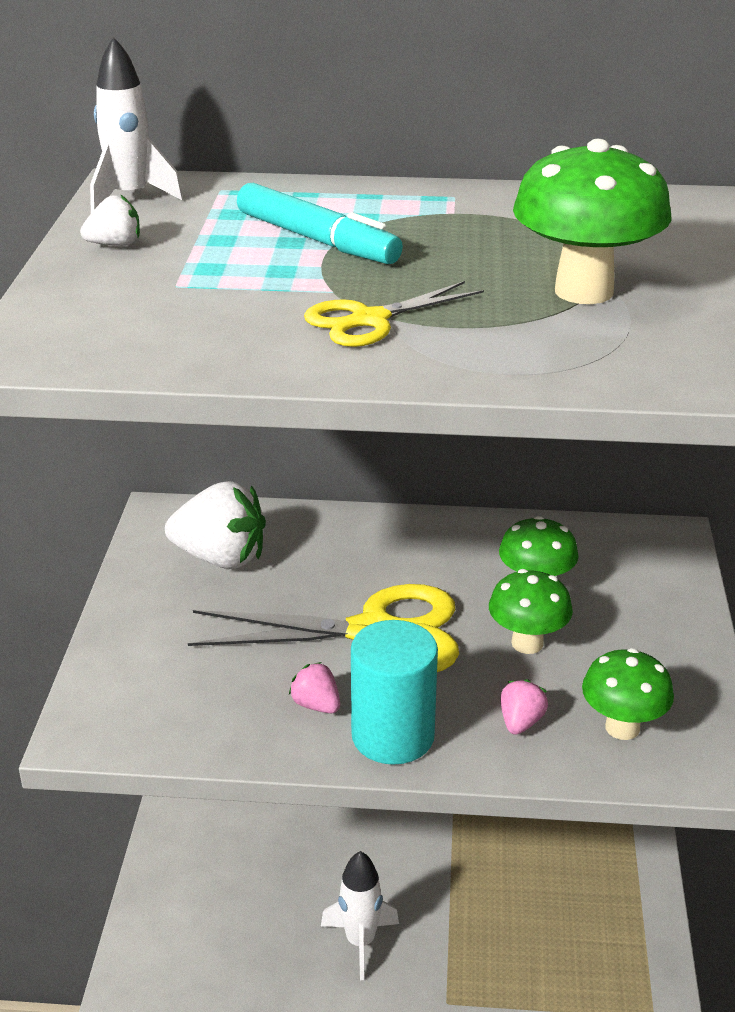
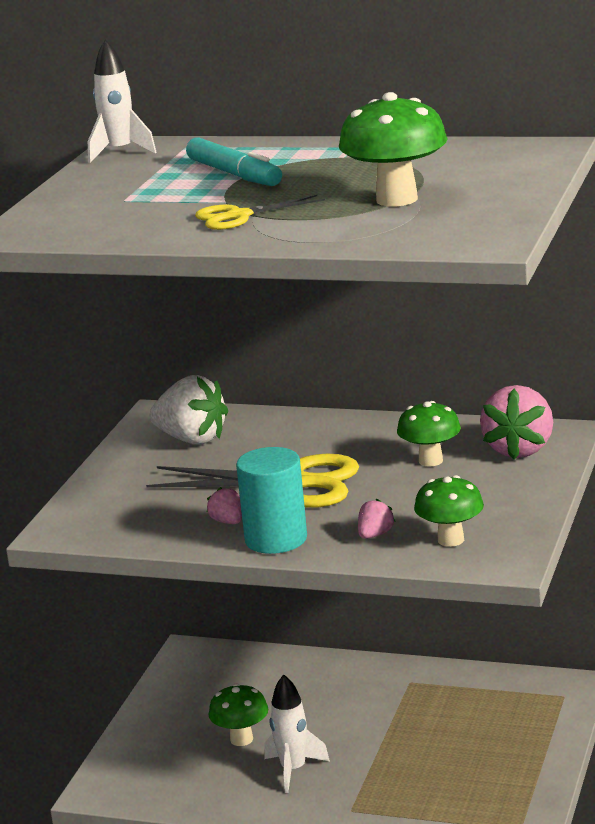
camera: 15 degrees right, 10 degrees down
(115, 244) = (95, 179): white strawberry -> none
(527, 643) = (405, 492): green mushroom -> green mushroom (241, 739)
(634, 566) = (519, 449): none -> pink strawberry

